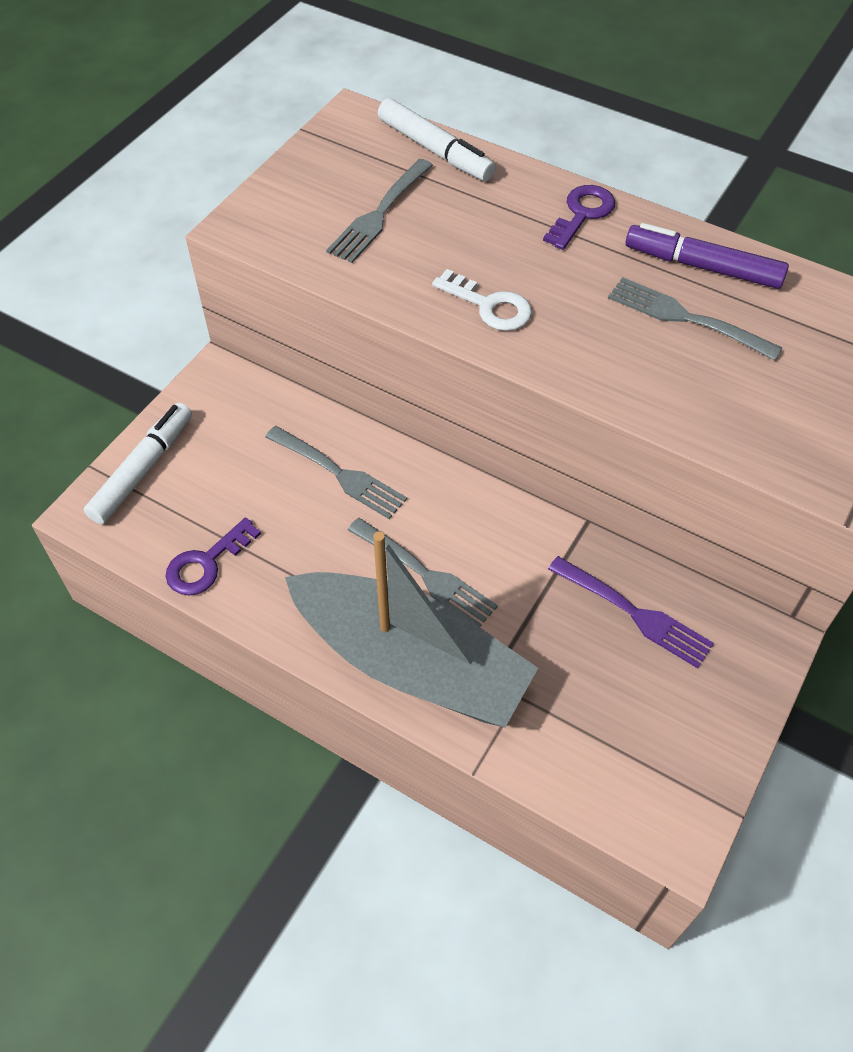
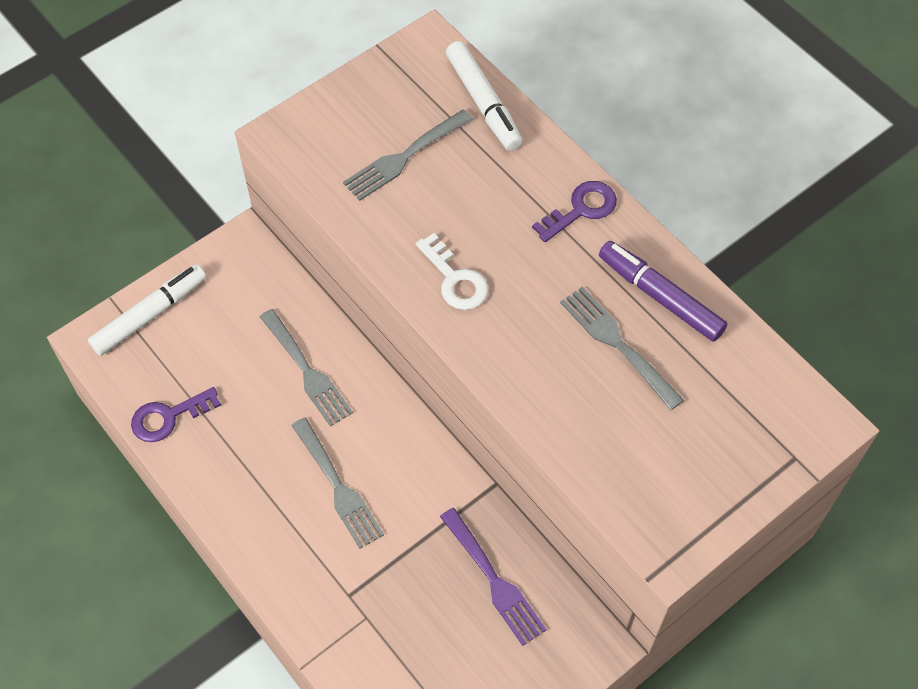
camera: 20 degrees right, 5 degrees up
(411, 662) = (293, 558): grey boat -> none

